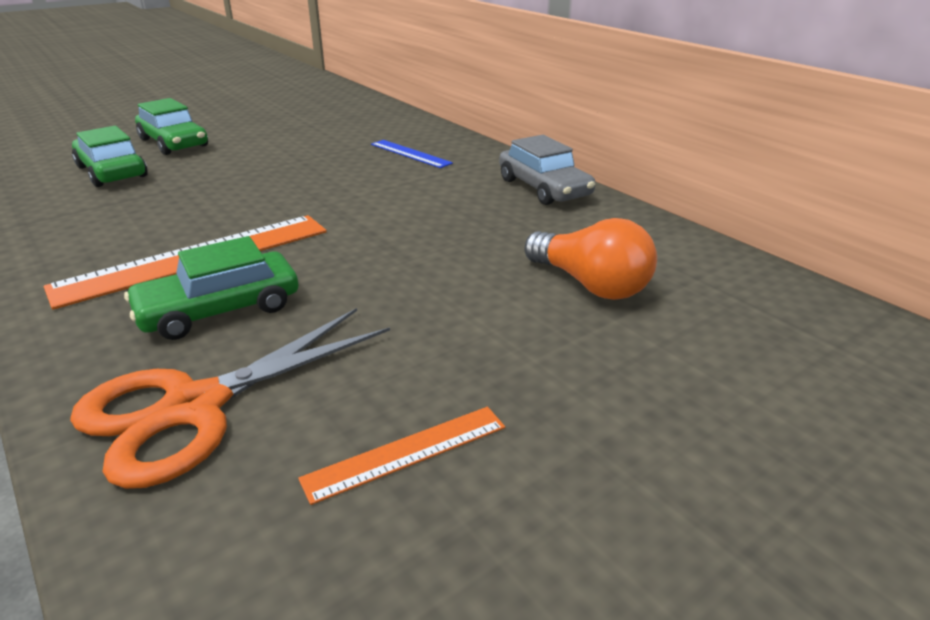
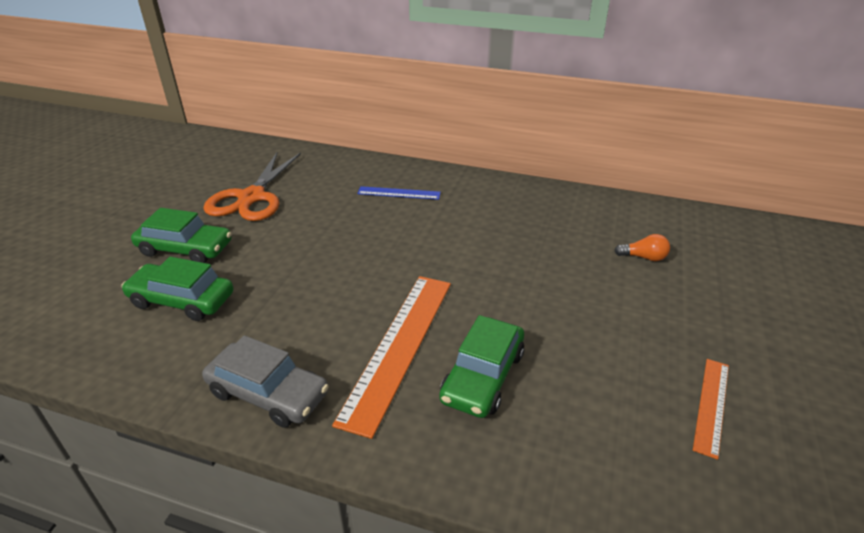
camera: 35 degrees left, 5 degrees up
(195, 407) = (581, 446): orange scissors -> orange scissors (252, 197)
(544, 188) = (524, 193): grey car -> grey car (268, 393)
(590, 284) = (643, 257): orange light bulb -> orange light bulb, size x0.54

